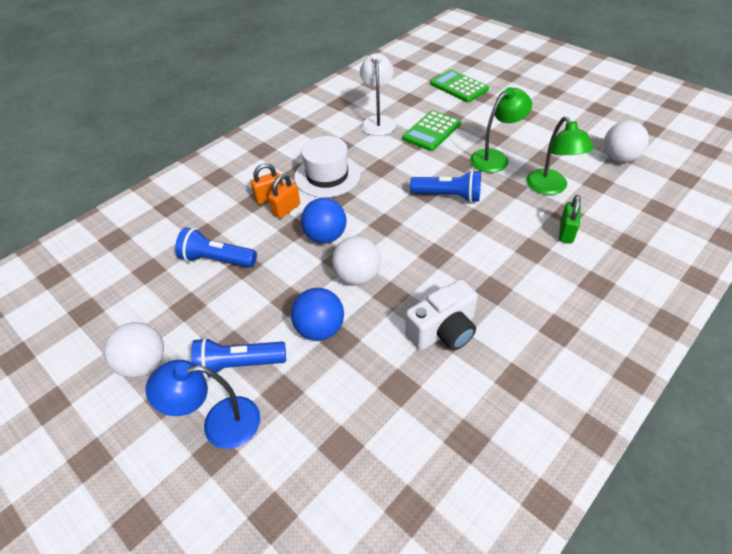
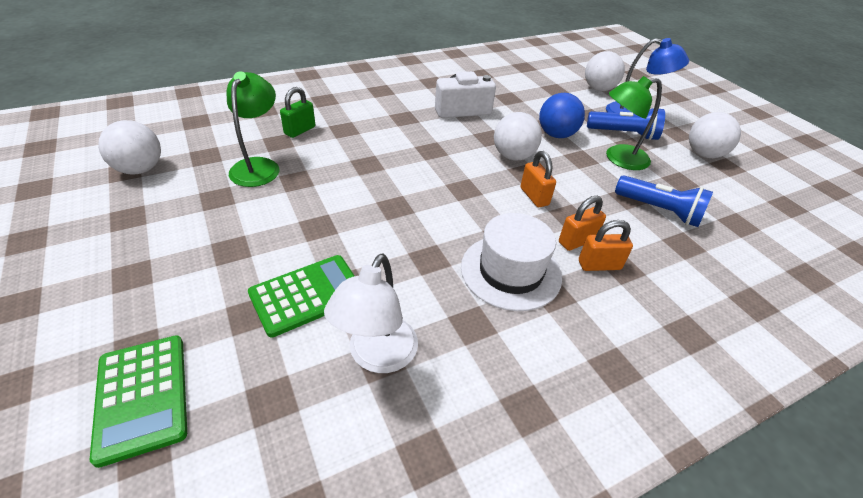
camera: 165 degrees left, 5 degrees down
(270, 482) = (598, 89): none -> white ball
(326, 236) = (534, 196): blue ball -> orange padlock
(448, 196) = (373, 193): blue flashlight -> none
(495, 157) = (270, 218): green lamp -> green lamp (619, 159)

